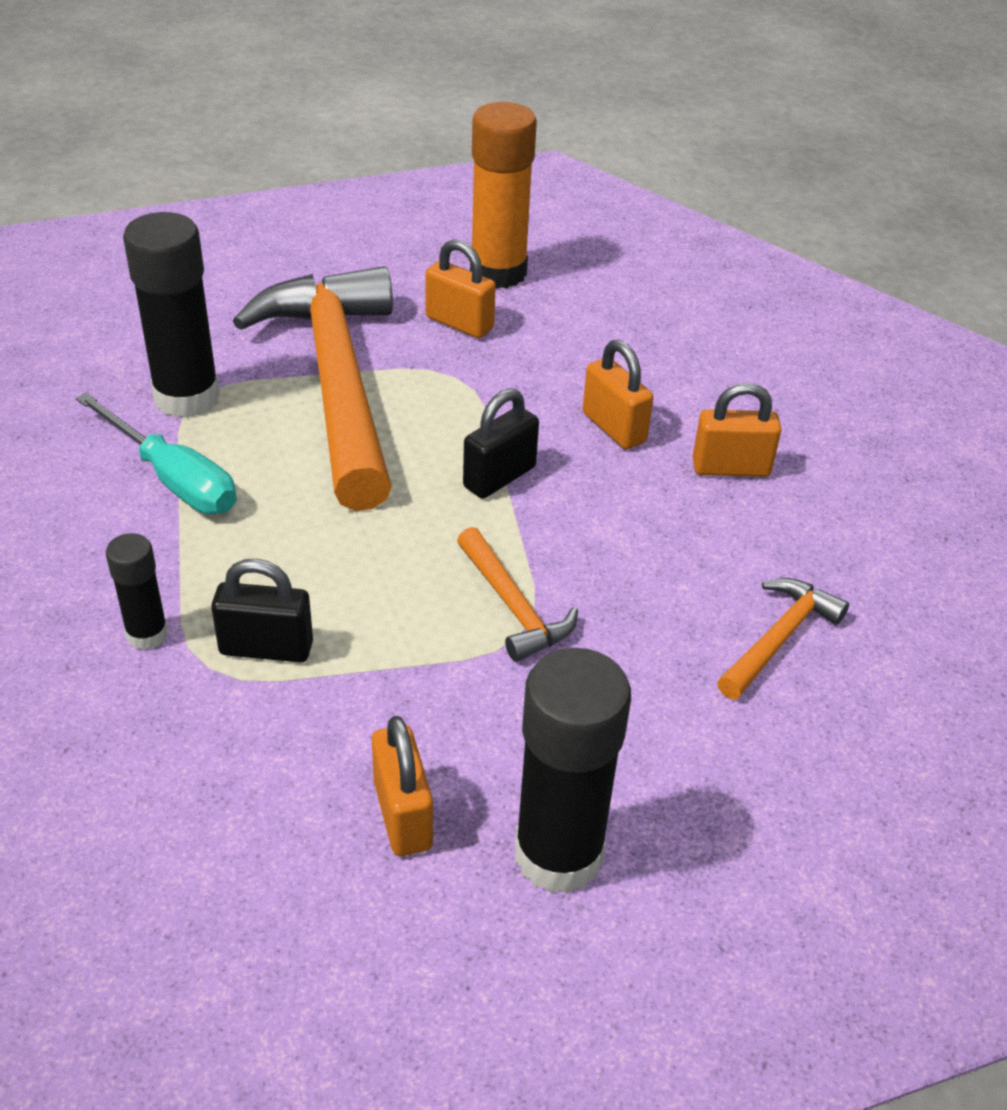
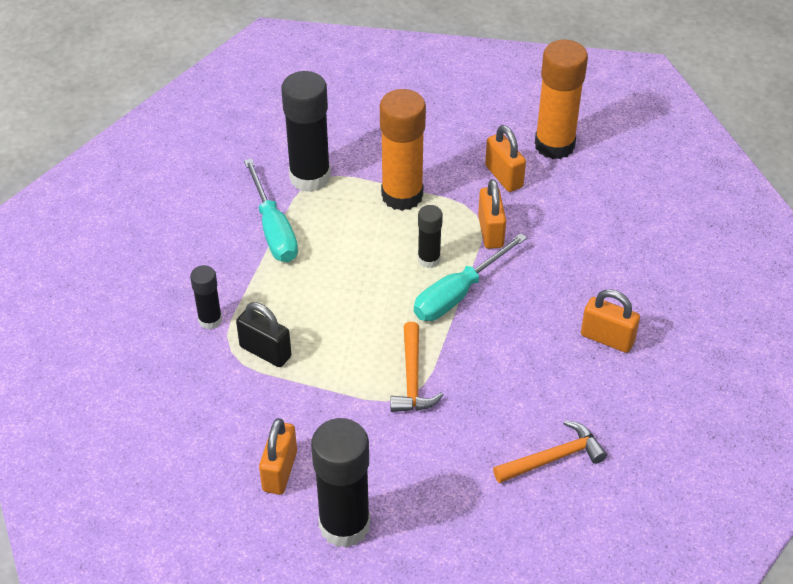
camera: 30 degrees right, 5 degrees up
(337, 383) = (402, 195): orange hammer -> orange glue stick
(429, 448) = (429, 259): none -> black glue stick
(499, 477) = (458, 293): black padlock -> turquoise screwdriver
(614, 428) = (552, 284): orange padlock -> orange padlock (490, 232)

